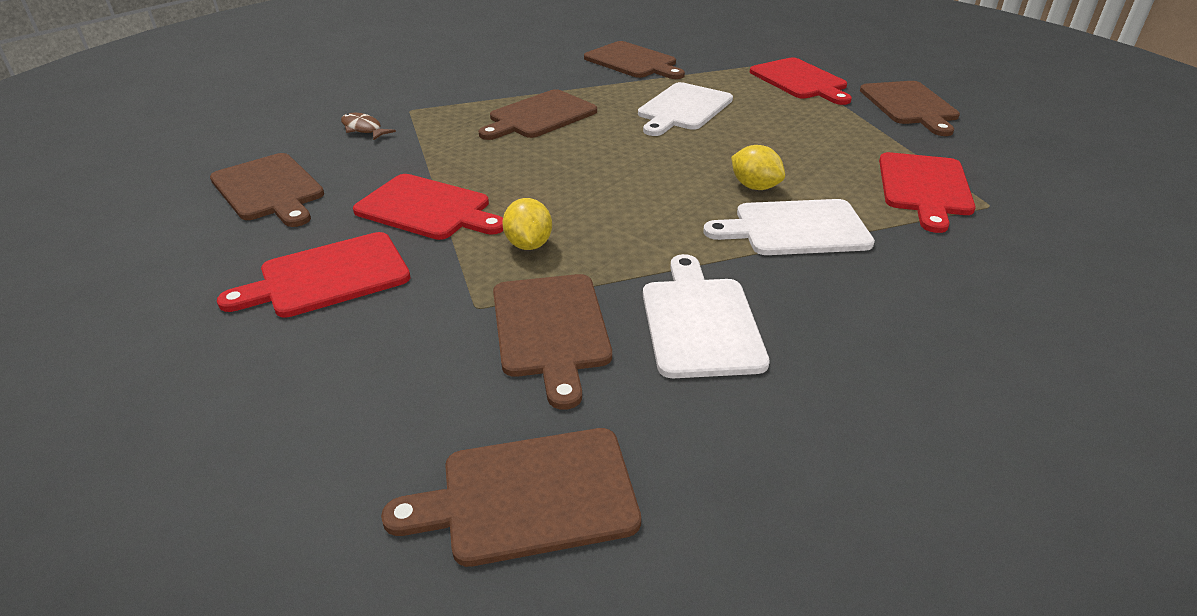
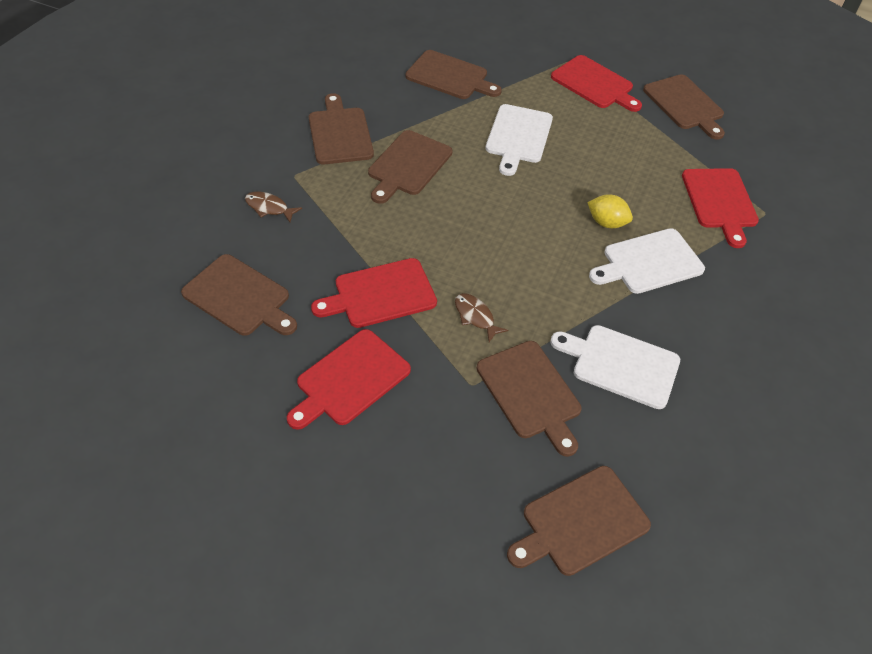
camera: 20 degrees left, 15 degrees up
(427, 209) = (380, 294): red cutting board -> red cutting board turned 150 degrees clockwise
(483, 87) = (340, 133): none -> brown cutting board
(528, 245) = (475, 317): yellow lemon -> brown fish
(700, 322) = (621, 364): white cutting board -> white cutting board turned 45 degrees counterclockwise

